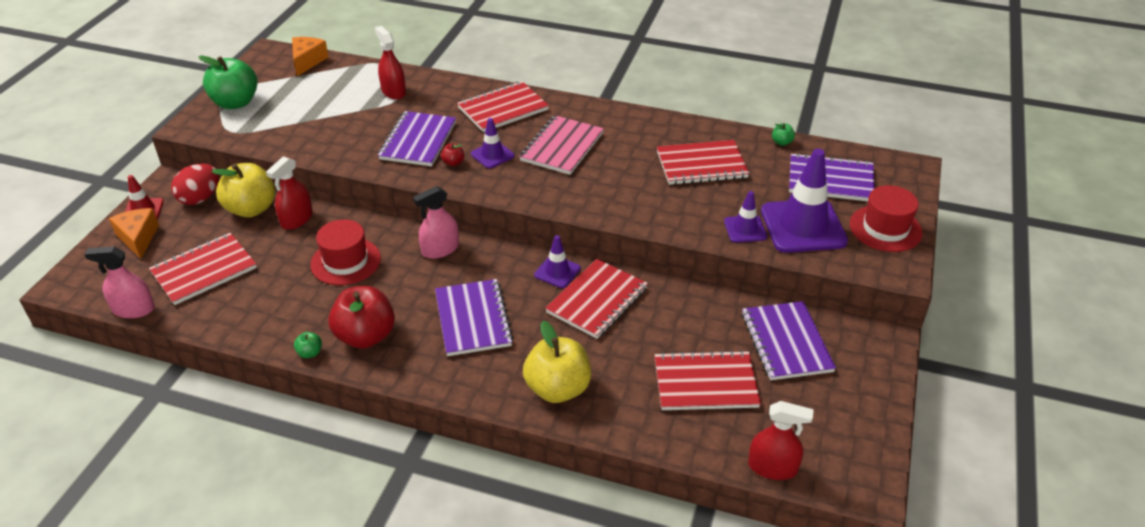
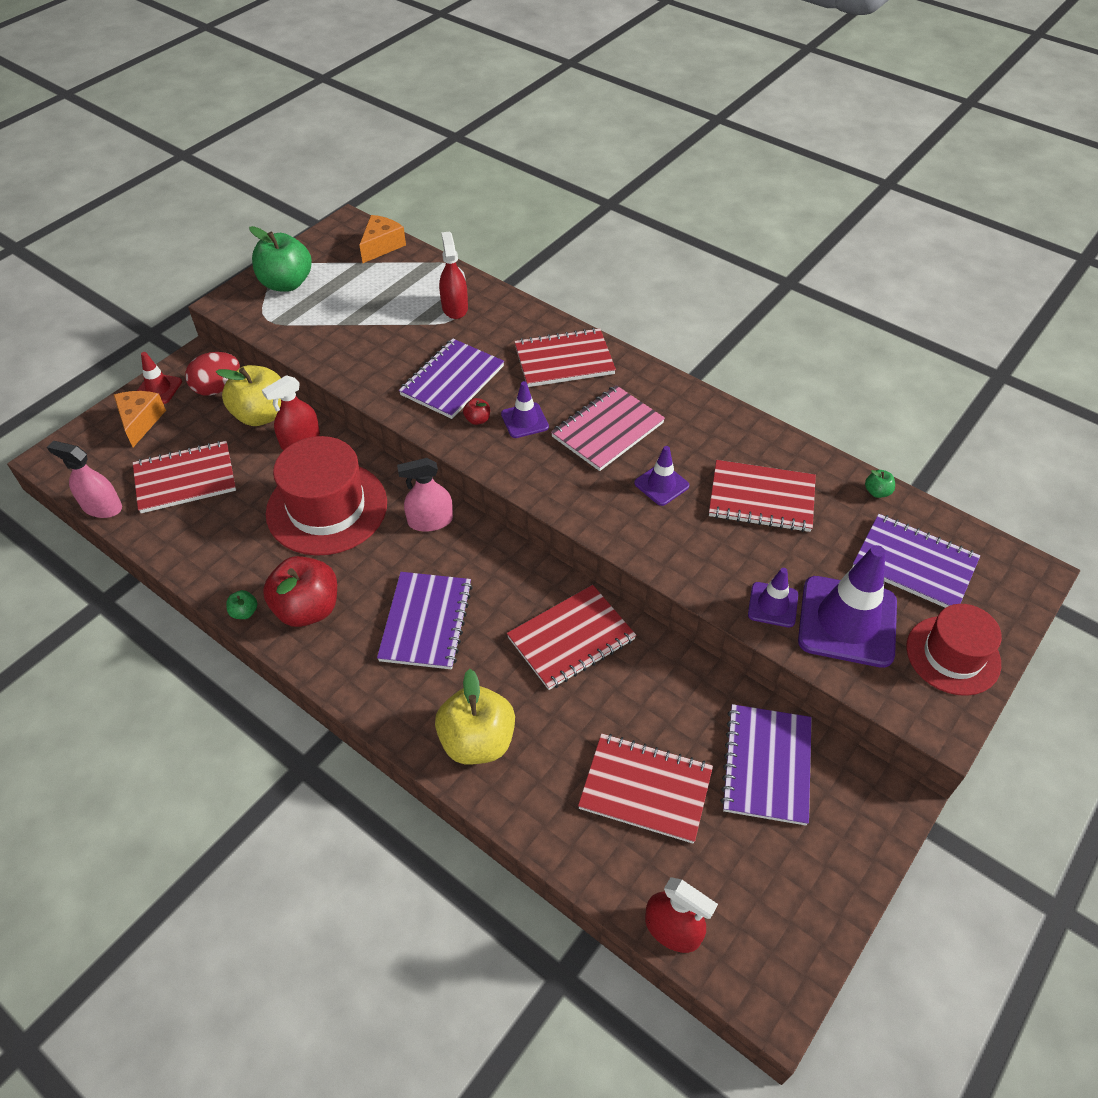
camera: 20 degrees right, 10 degrees up
(345, 261) = (327, 508): red hat -> red hat, size x1.55
(557, 272) = (543, 587): purple traffic cone -> purple traffic cone (661, 484)

